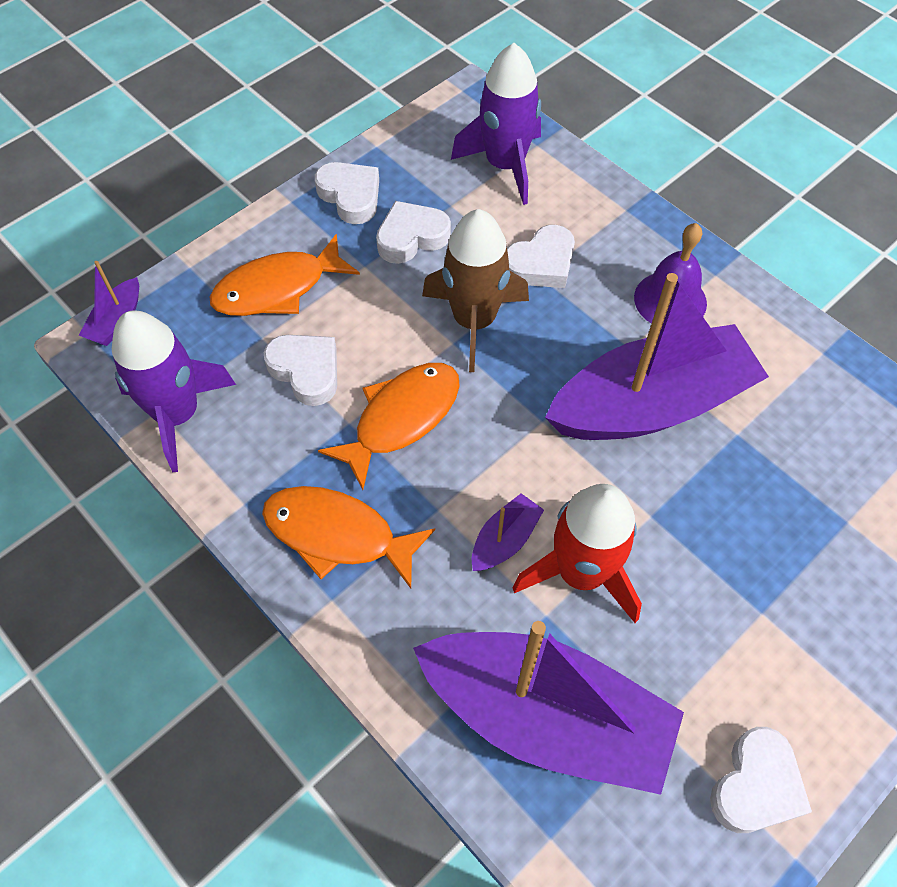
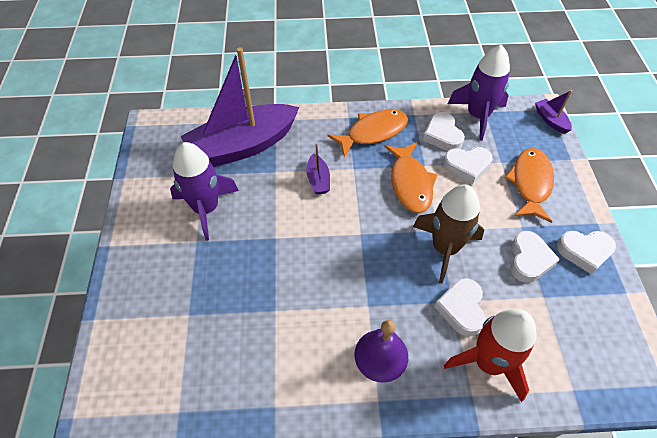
camera: 130 degrees right, 5 degrees down
(505, 165) = (563, 353): purple rocket -> purple rocket (206, 209)
(581, 573) = (279, 194): red rocket -> red rocket (488, 362)
(651, 405) = (326, 285): purple boat -> none
(756, 785) = (153, 185): white heart -> white heart (442, 135)

